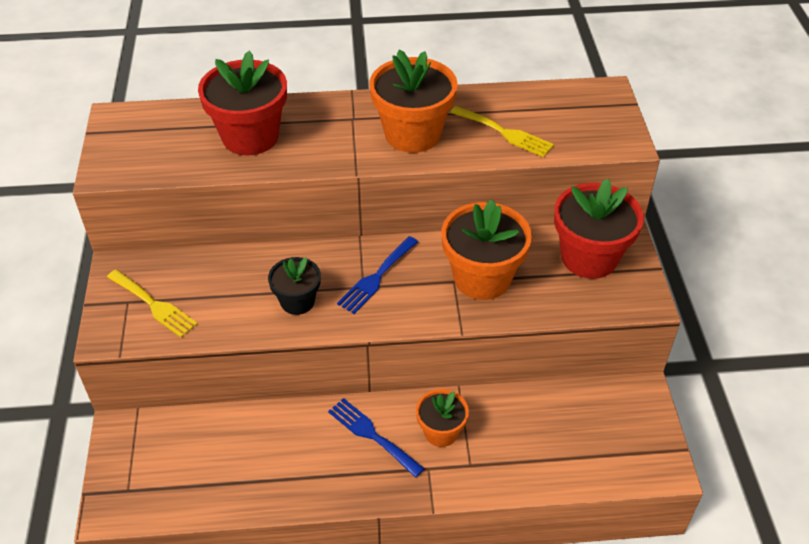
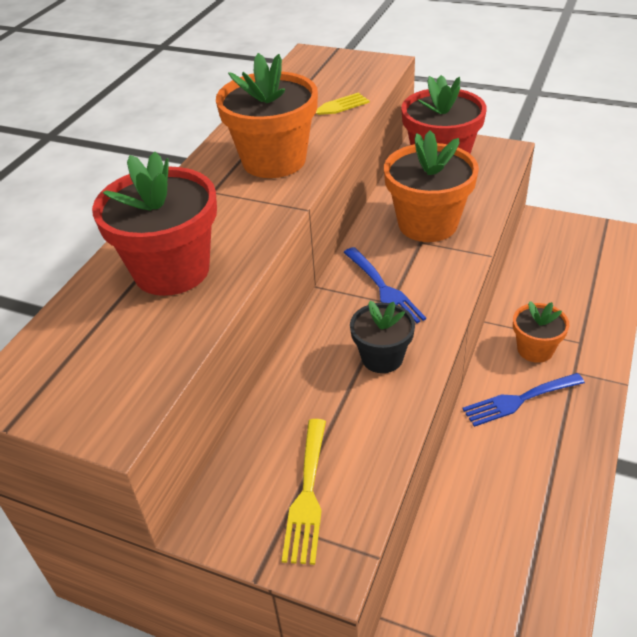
camera: 60 degrees left, 5 degrees down
(154, 305) = (307, 495): yellow fork -> yellow fork turned 120 degrees clockwise

